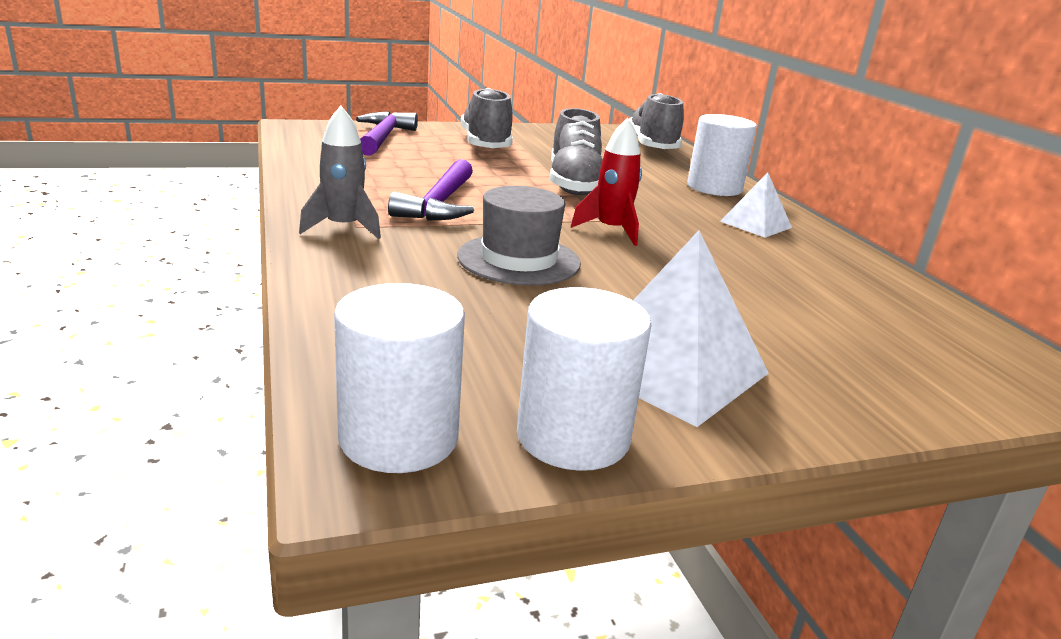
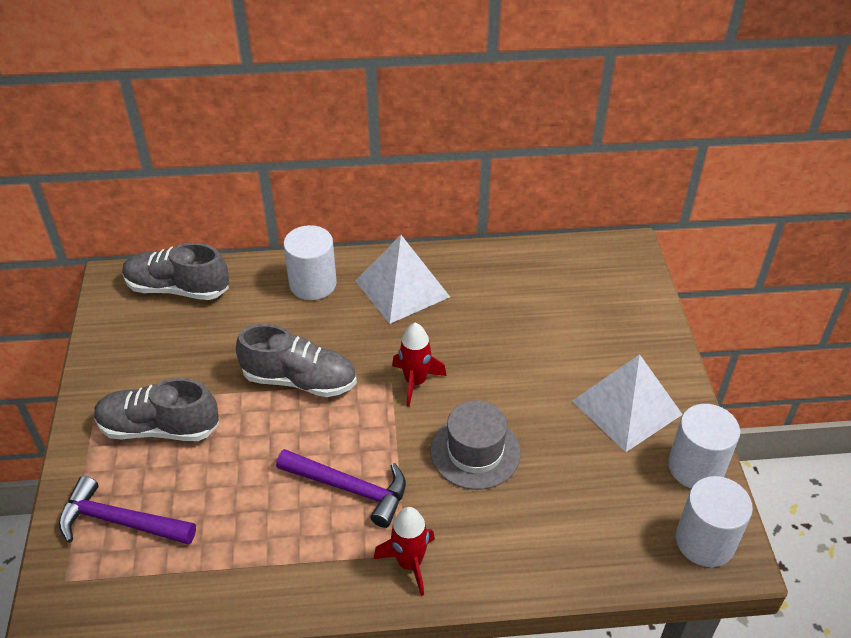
camera: 75 degrees left, 20 degrees up
(343, 228) = (409, 563): grey rocket -> red rocket
(755, 224) = (402, 288): white pyramid -> white pyramid, size x1.77

